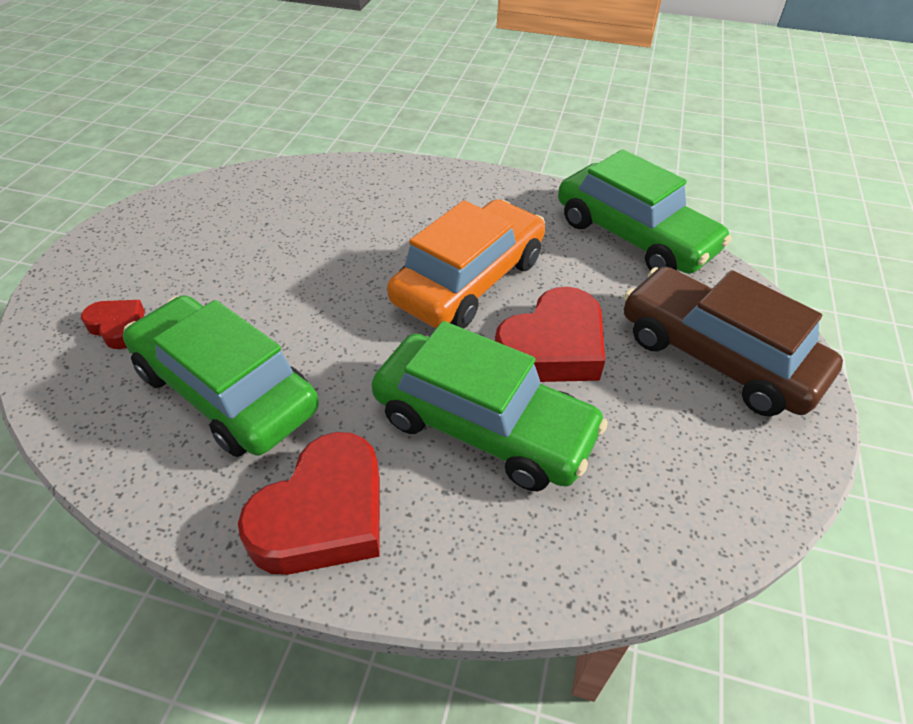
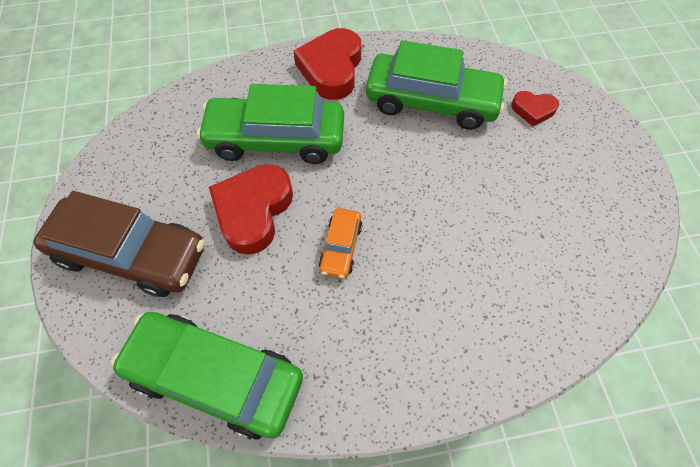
camera: 155 degrees right, 15 degrees up
(469, 280) = (341, 247): orange car -> orange car, size x0.47

